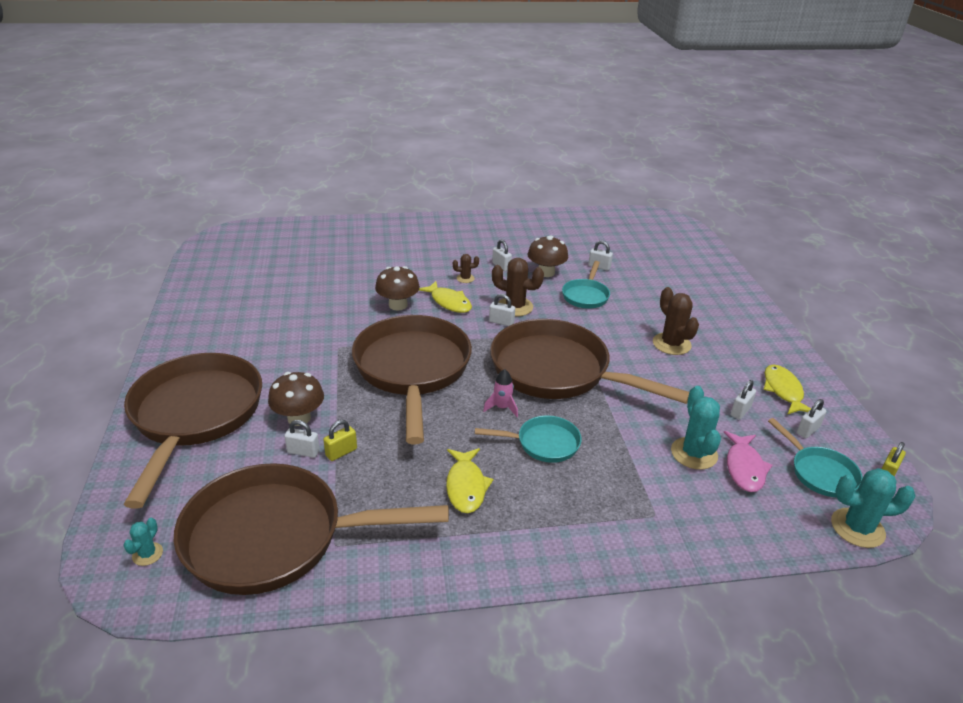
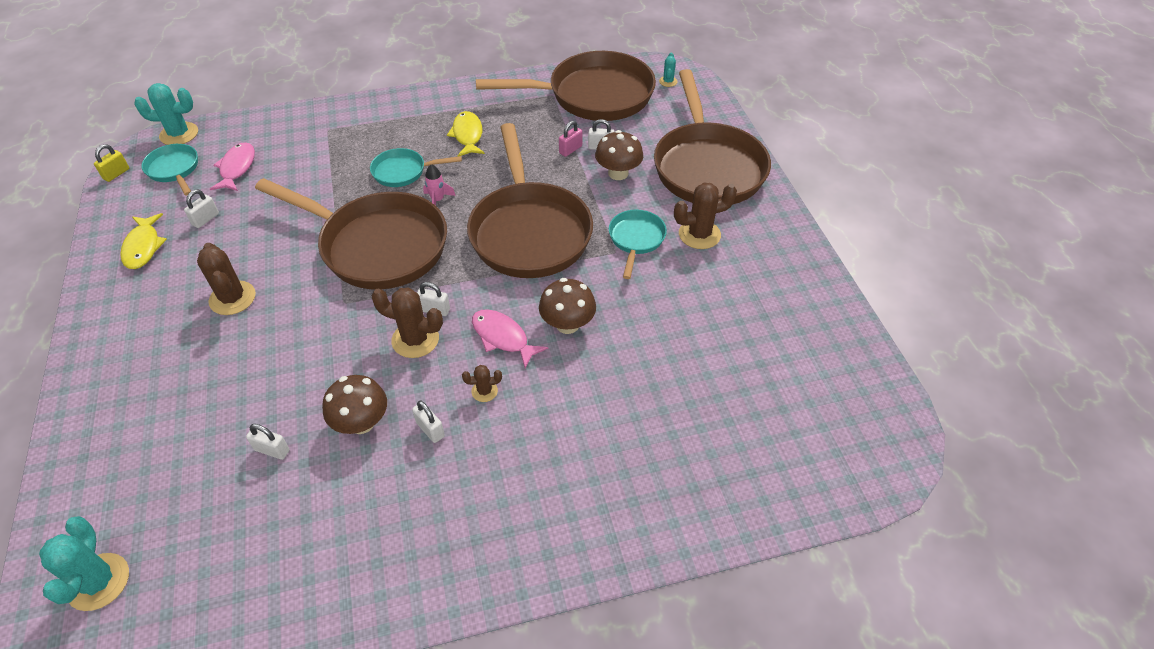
camera: 175 degrees right, 15 degrees up
(253, 353) = (699, 234): none -> brown cactus
(341, 452) = (570, 150): yellow padlock -> pink padlock
(449, 302) = (502, 337): yellow fish -> pink fish
(586, 296) = (313, 375): turquoise pan -> turquoise pan (636, 240)
(694, 453) = (274, 175): turquoise cactus -> turquoise cactus (98, 582)
(808, 430) = (153, 206): white padlock -> none

